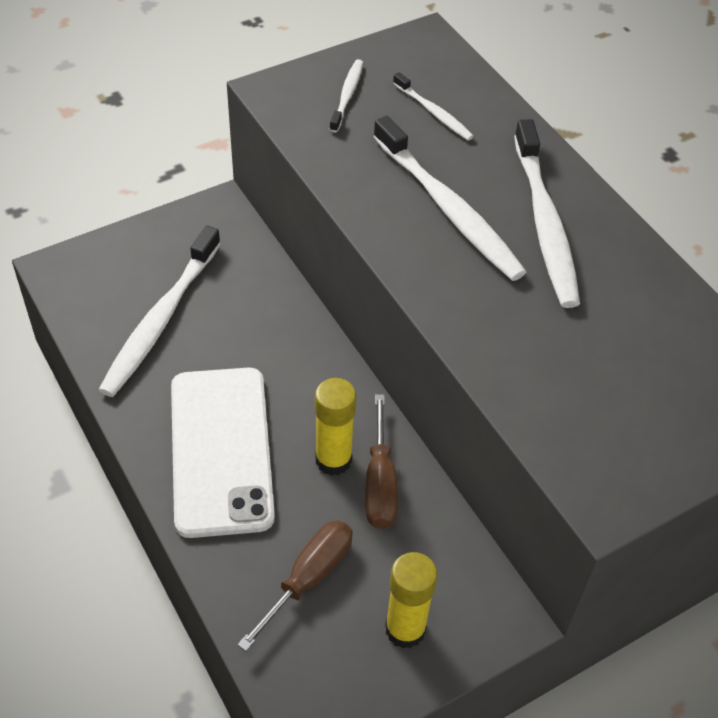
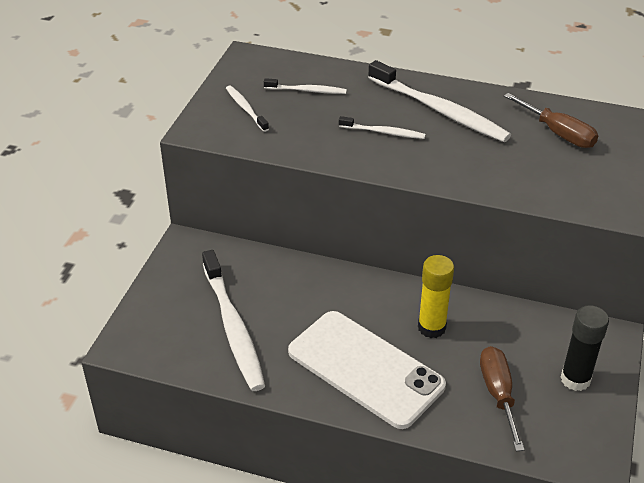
camera: 40 degrees left, 10 degrees down
(380, 483) = (470, 321): brown screwdriver -> brown screwdriver (558, 133)
(405, 629) = (575, 379): yellow glue stick -> black glue stick
(449, 209) = (384, 132): white toothbrush -> white toothbrush, size x0.50

